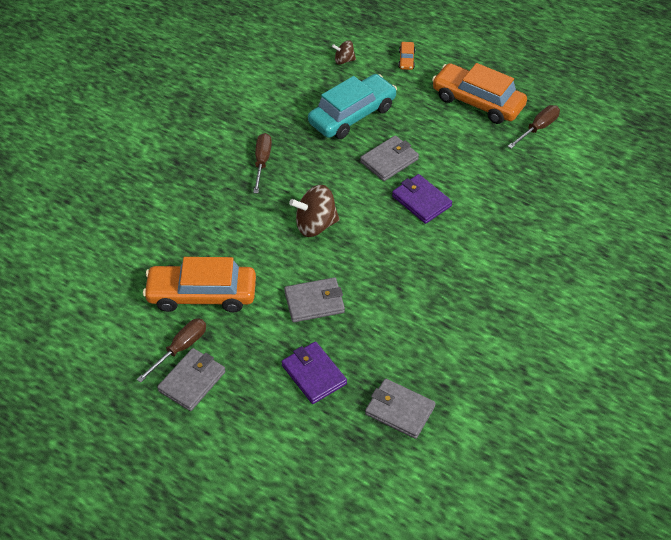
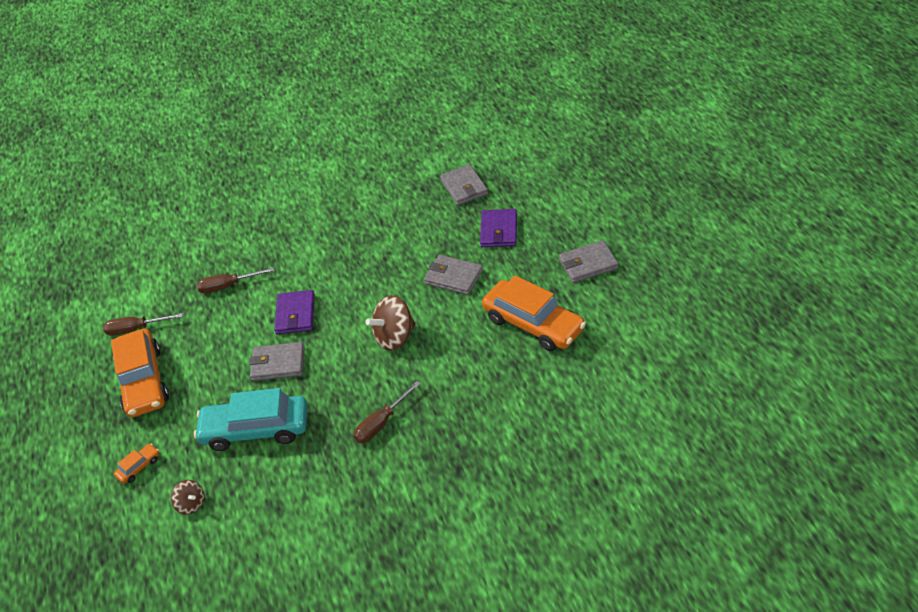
camera: 135 degrees left, 5 degrees down
(180, 348) = (580, 290): brown screwdriver -> brown screwdriver (228, 286)
(315, 225) = (395, 337): brown spinning top -> brown spinning top turned 120 degrees clockwise

